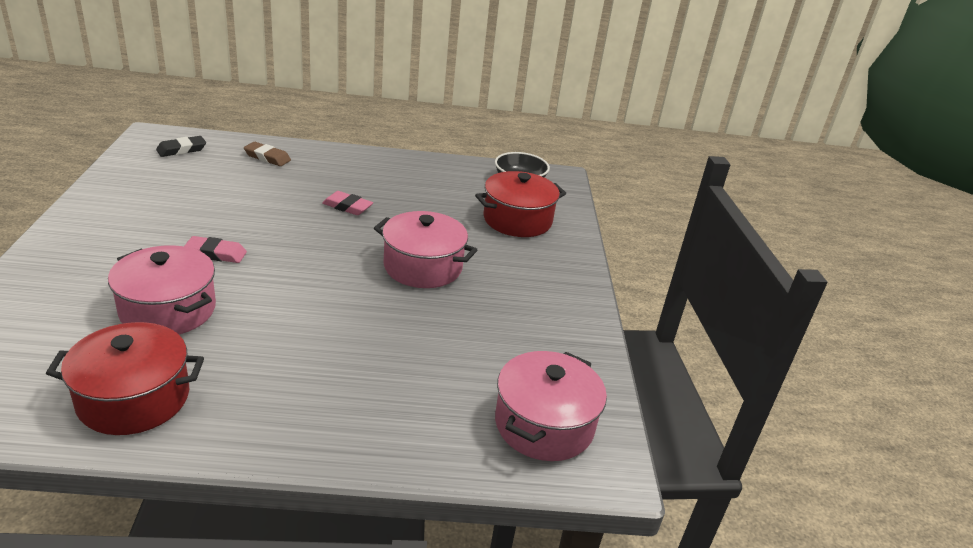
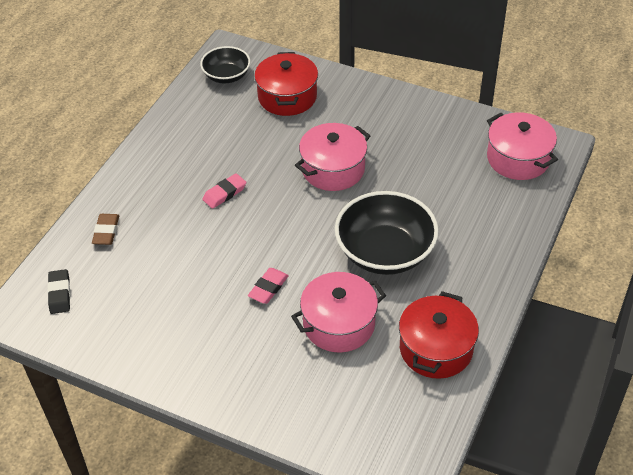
camera: 60 degrees left, 15 degrees up
(267, 157) = (106, 231): brown eraser -> brown eraser turned 45 degrees counterclockwise
(300, 327) = (385, 252): none -> black bowl

